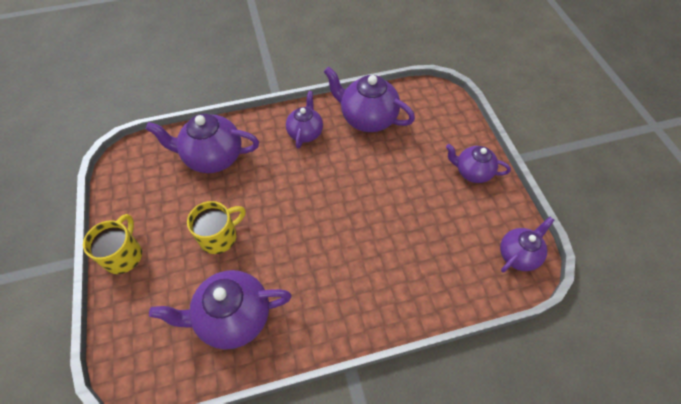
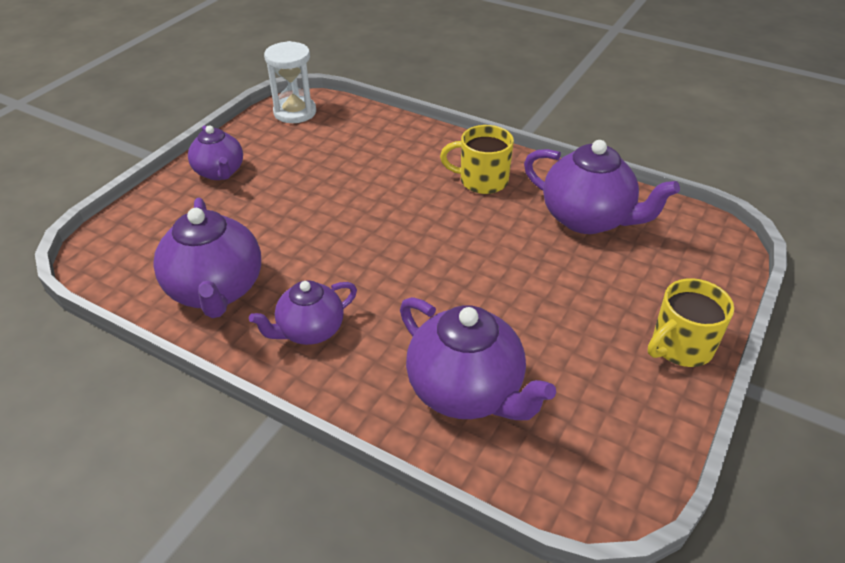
camera: 135 degrees left, 15 degrees down
(219, 237) = (544, 289): yellow mug -> yellow mug (482, 181)
(518, 255) = (295, 112): purple teapot -> white hourglass

